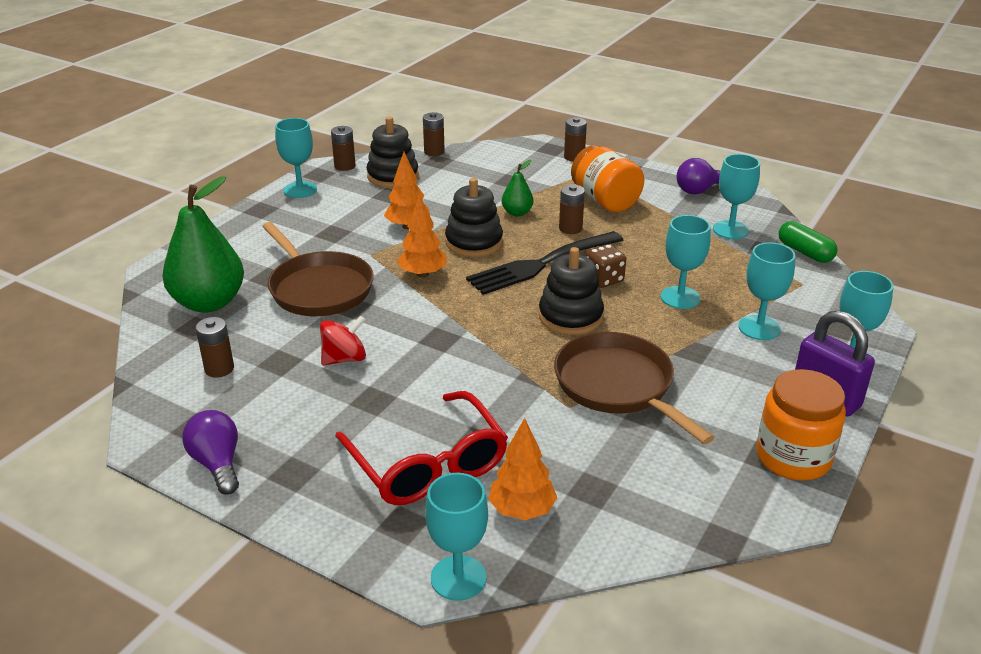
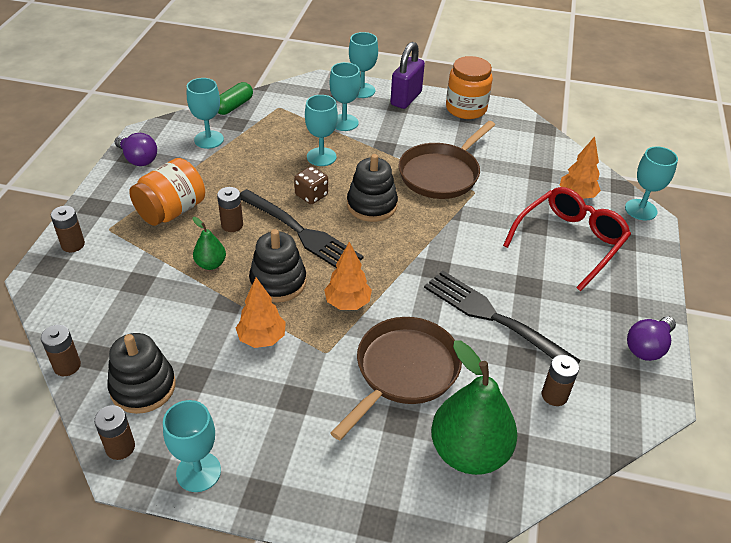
camera: 110 degrees left, 10 degrees up
(344, 359) = (493, 317): red spinning top -> black fork

